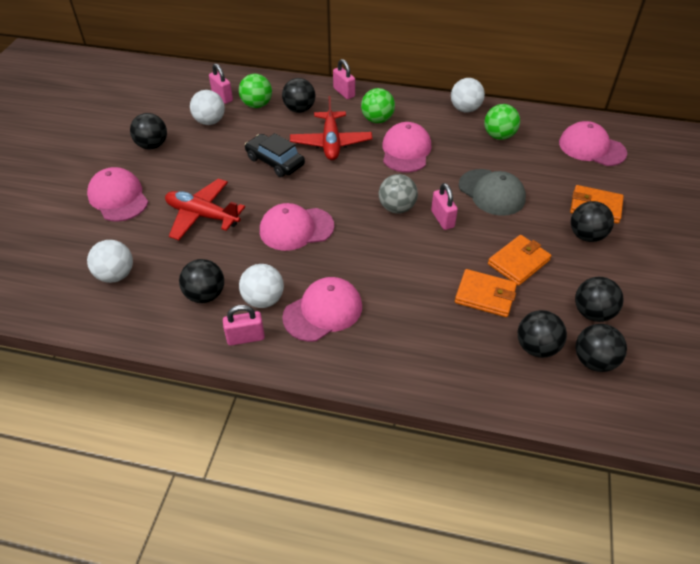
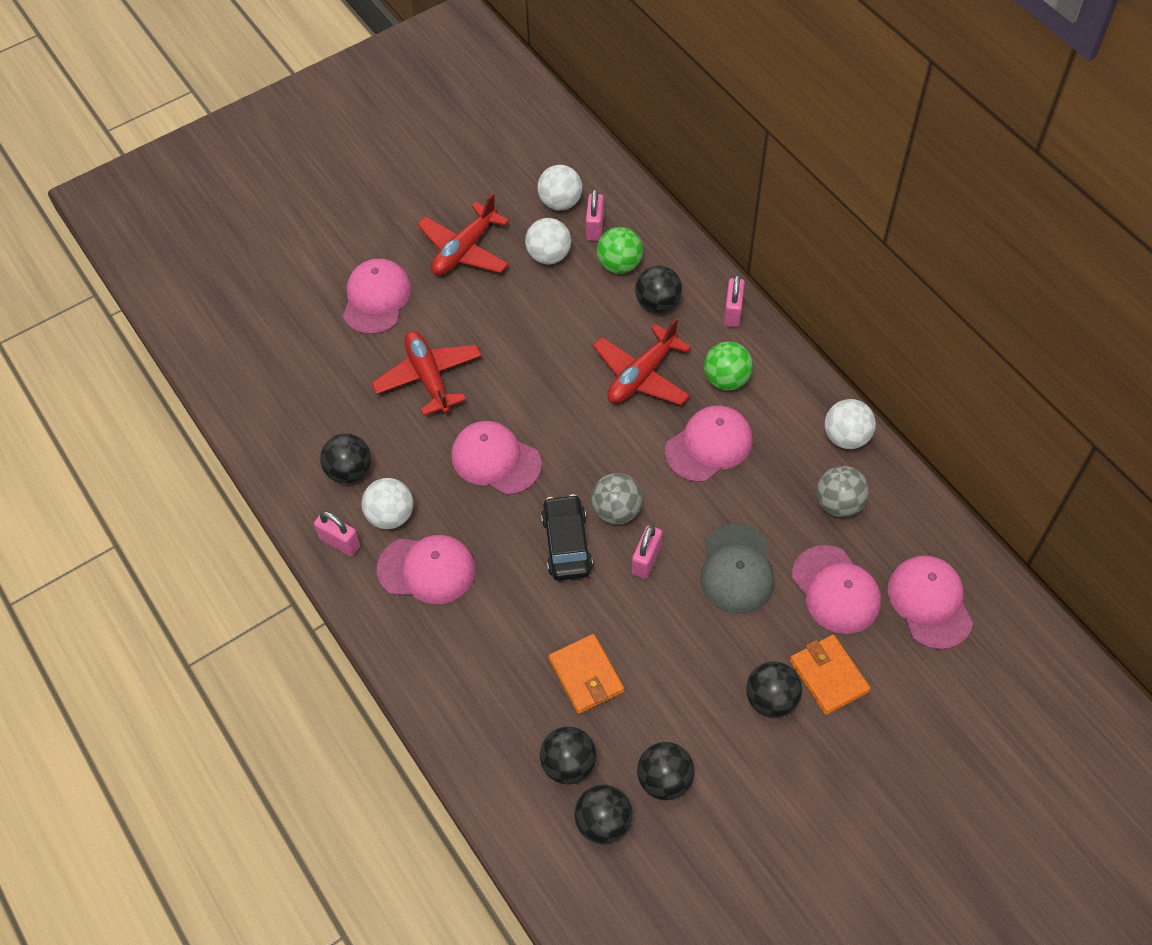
camera: 45 degrees right, 10 degrees up
(116, 275) = (299, 391): white ball -> white ball (560, 202)
(152, 145) = (464, 250): black ball -> red plane
(275, 161) = (559, 359): black car -> black car (567, 544)
(499, 136) = (839, 504): green ball -> grey ball
(518, 262) = (662, 669): orange wallet -> none
(547, 170) = (835, 590): none -> pink cap

